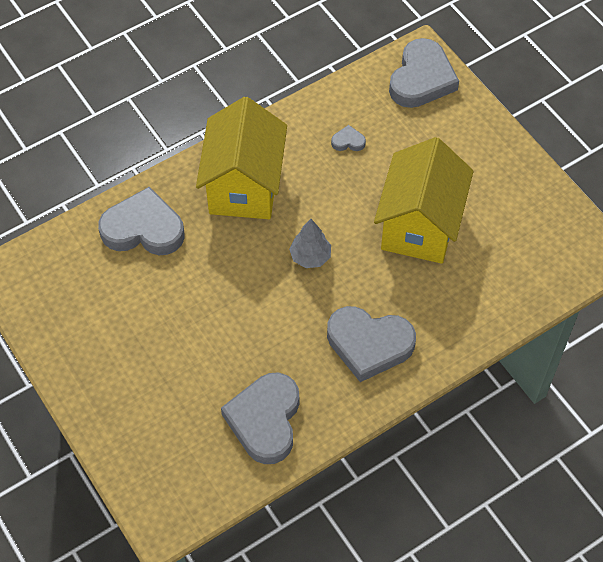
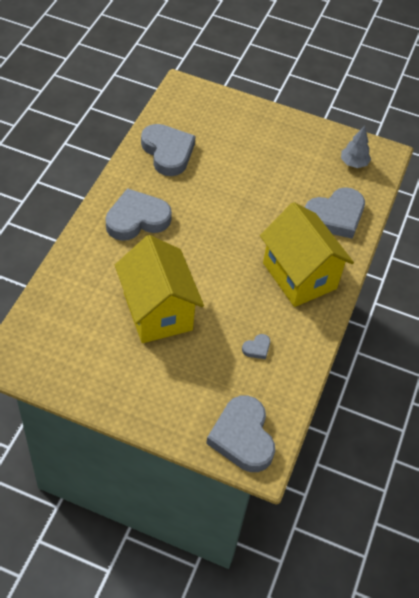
camera: 140 degrees right, 5 degrees down
(310, 257) = (216, 252): grey tree -> grey tree (353, 163)

